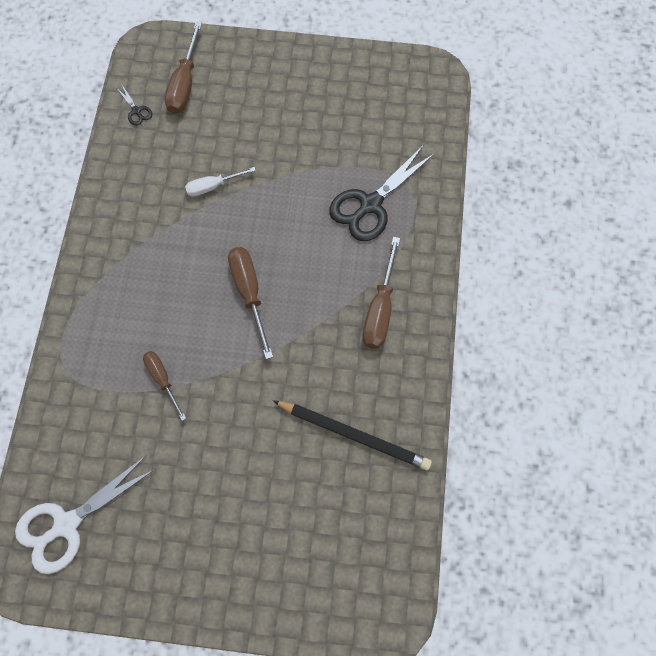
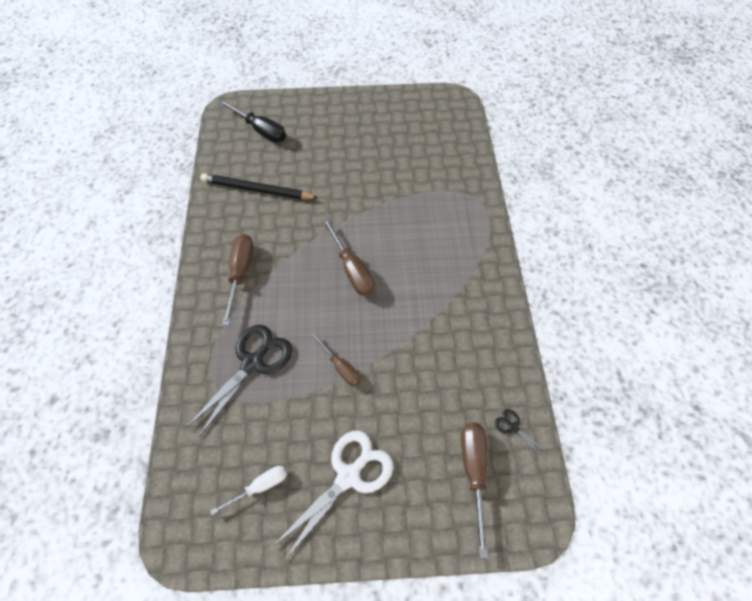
camera: 170 degrees right, 10 degrees down
(66, 525) = (437, 122): white scissors -> white scissors (349, 476)
(162, 379) = (403, 202): brown screwdriver -> brown screwdriver (340, 367)
(213, 186) = (408, 357): white screwdriver -> white screwdriver (259, 487)
(342, 556) = (260, 130): none -> black screwdriver

